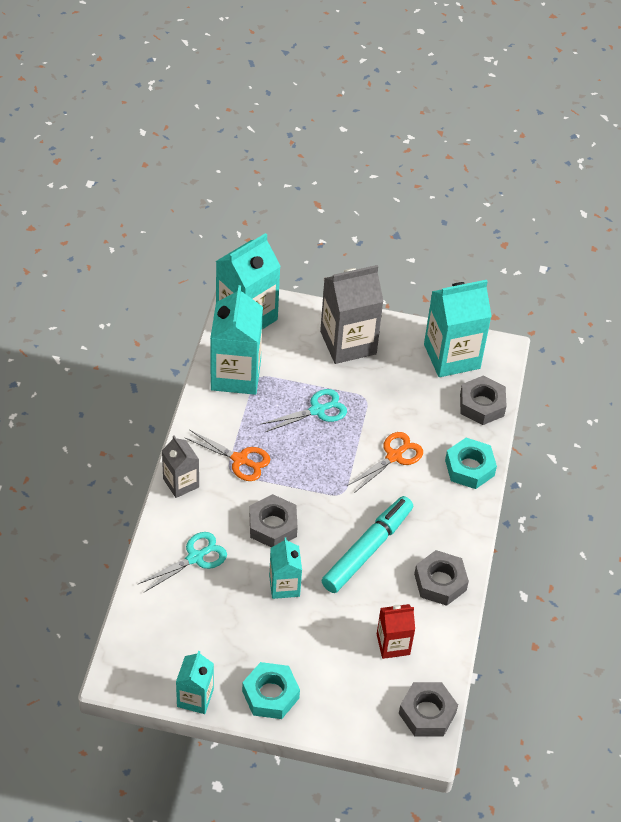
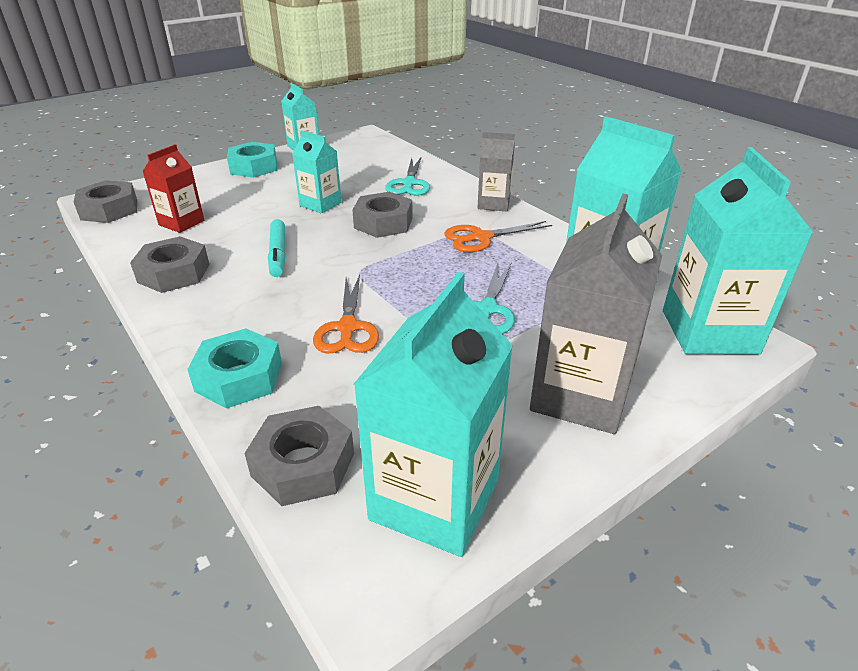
camera: 135 degrees right, 15 degrees down
(367, 549) = (278, 254): turquoise marker -> turquoise marker, size x0.59

